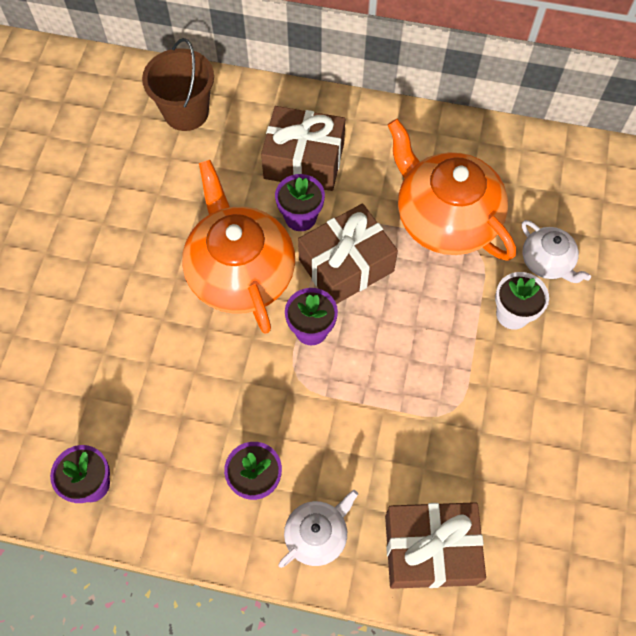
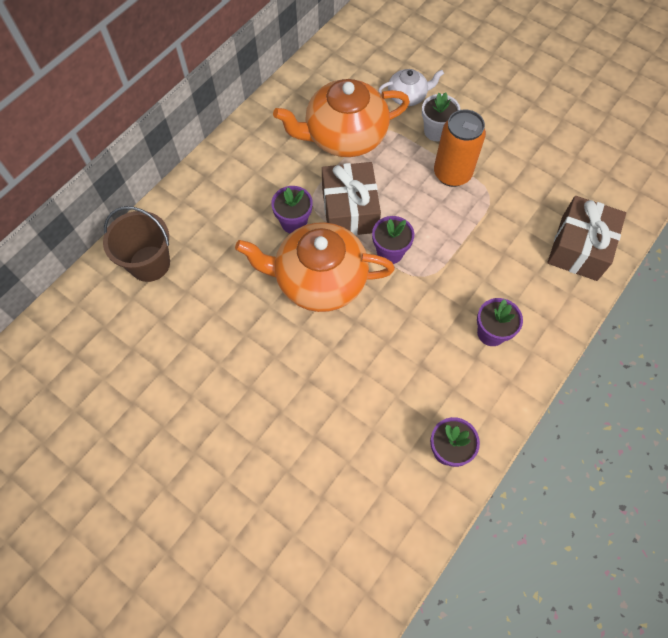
camera: 65 degrees left, 0 degrees up
(304, 161) = (246, 201): brown gift -> none
(317, 535) = (545, 310): white teapot -> none
(459, 356) = (452, 174): none -> orange can

